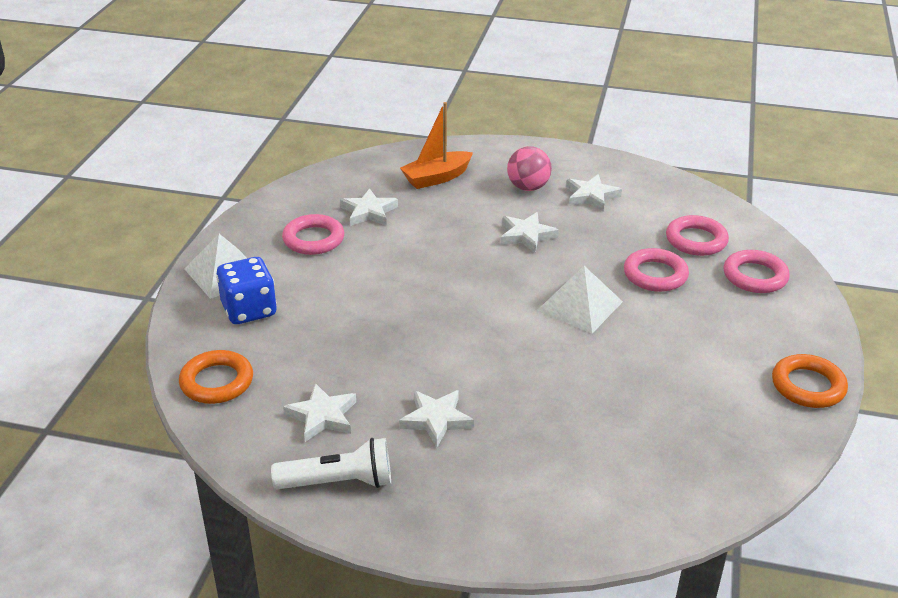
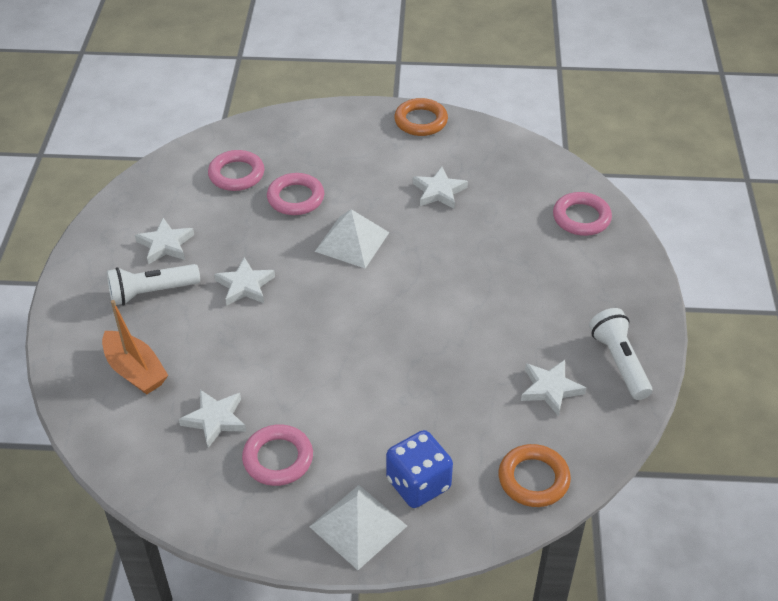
camera: 100 degrees left, 10 degrees up
(436, 420) = (528, 314): white star -> white star (439, 191)
(528, 187) = (151, 292): pink ball -> white flashlight
(755, 276) = (286, 142): pink ring -> pink ring (581, 218)

